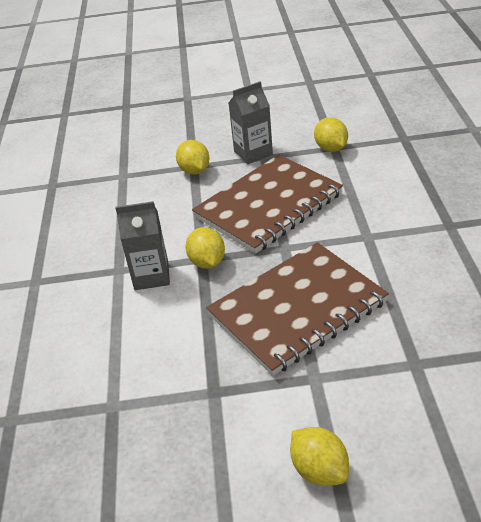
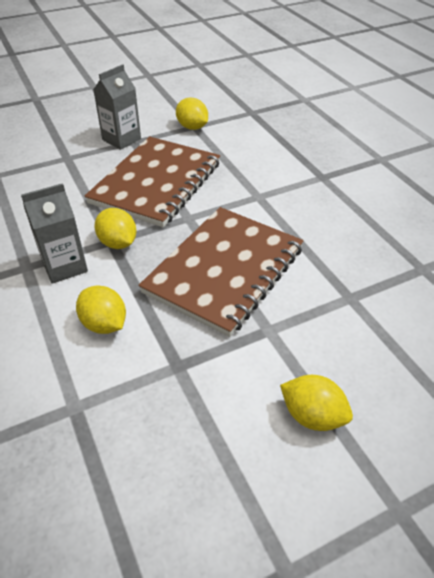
camera: 25 degrees left, 5 degrees up
(194, 170) = (70, 161): yellow lemon -> yellow lemon (104, 324)

